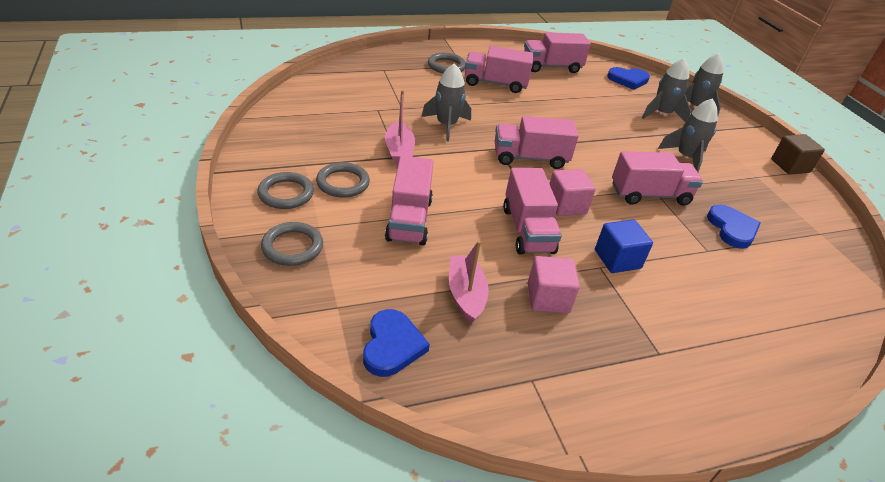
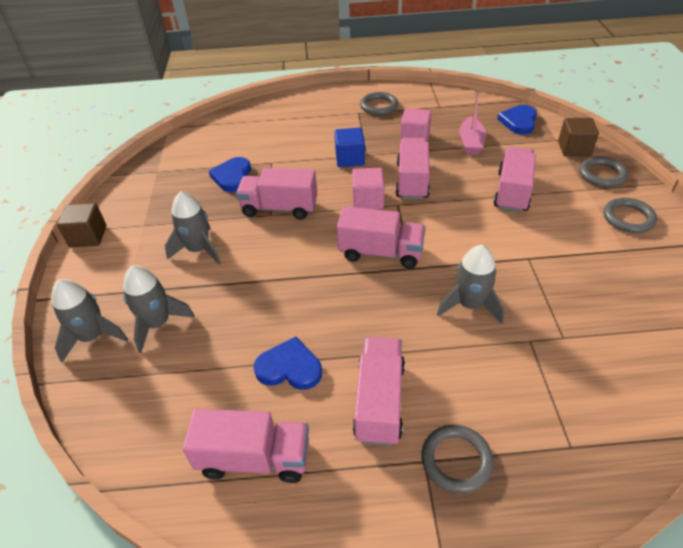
camera: 160 degrees left, 5 degrees up
(315, 290) = (574, 149): none -> brown cube
(343, 183) = (579, 227): grey ring -> grey ring (379, 106)
(399, 150) = (527, 266): pink boat -> none
(495, 84) = (379, 401): pink truck -> pink truck turned 105 degrees counterclockwise
(628, 80) = (137, 413): blue heart -> blue heart (289, 368)

